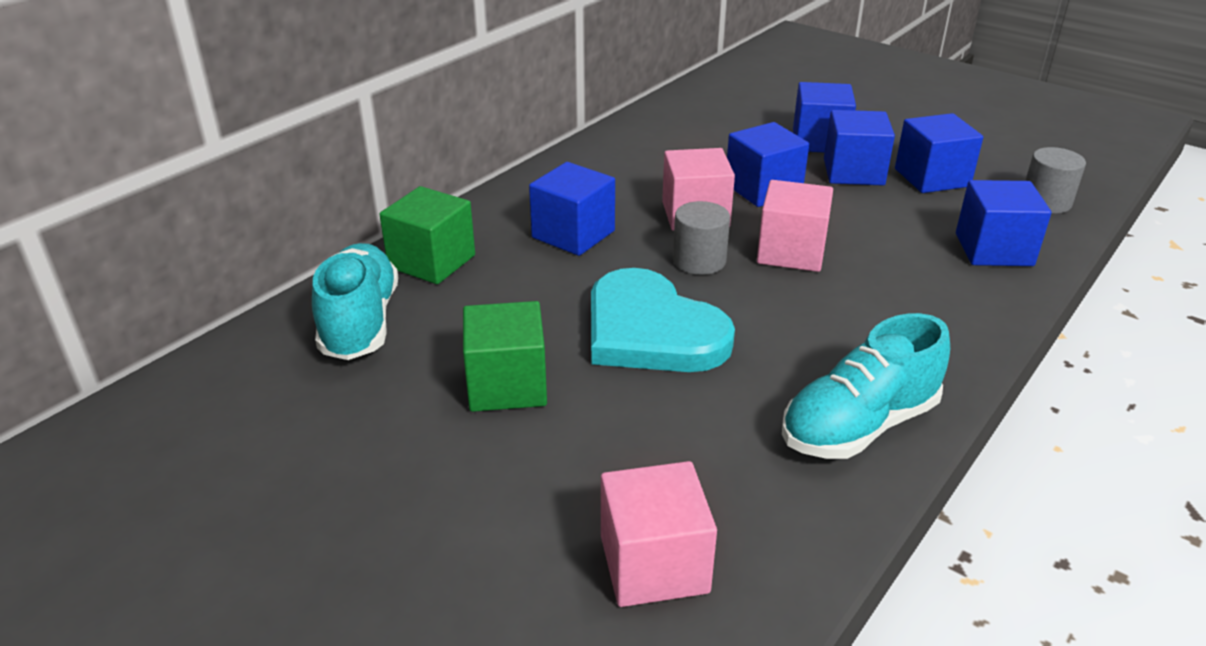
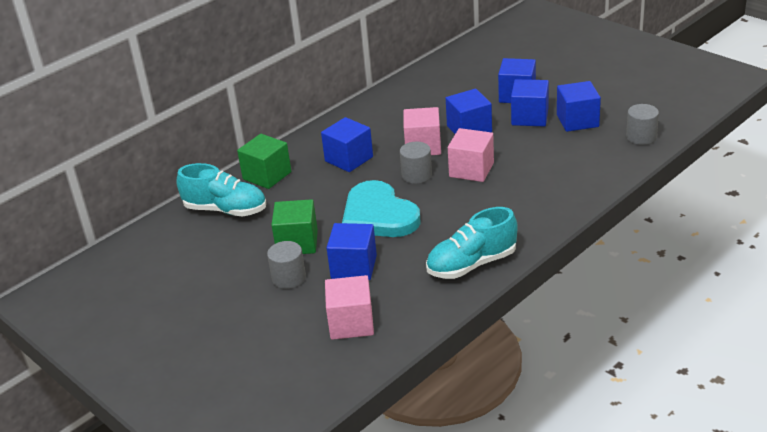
camera: 10 degrees right, 0 degrees up
(360, 322) = (226, 210): turquoise shoe -> turquoise shoe turned 105 degrees clockwise
(501, 460) = (288, 278): none -> grey cylinder
(993, 249) = (592, 168): blue cube -> blue cube (354, 267)

